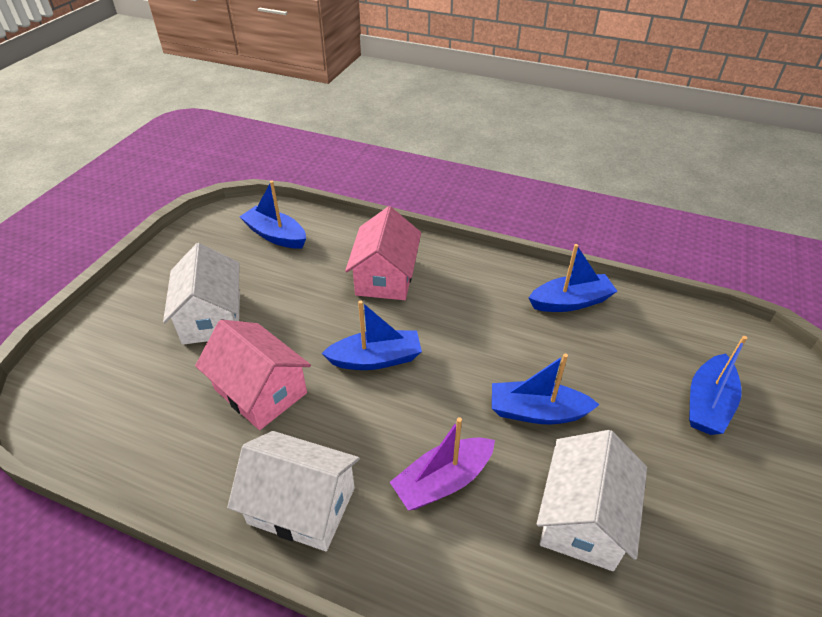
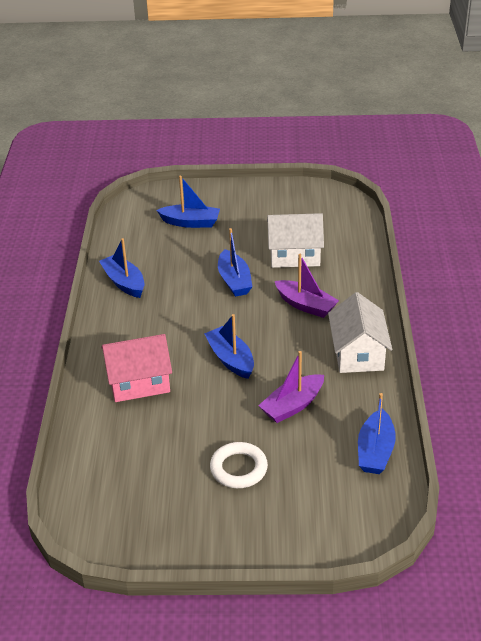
camera: 110 degrees left, 5 degrees down
(212, 317) = (238, 468): white house -> white ring
(260, 391) = (292, 405): pink house -> purple boat
(276, 235) = (110, 476): blue boat -> blue boat (375, 451)

